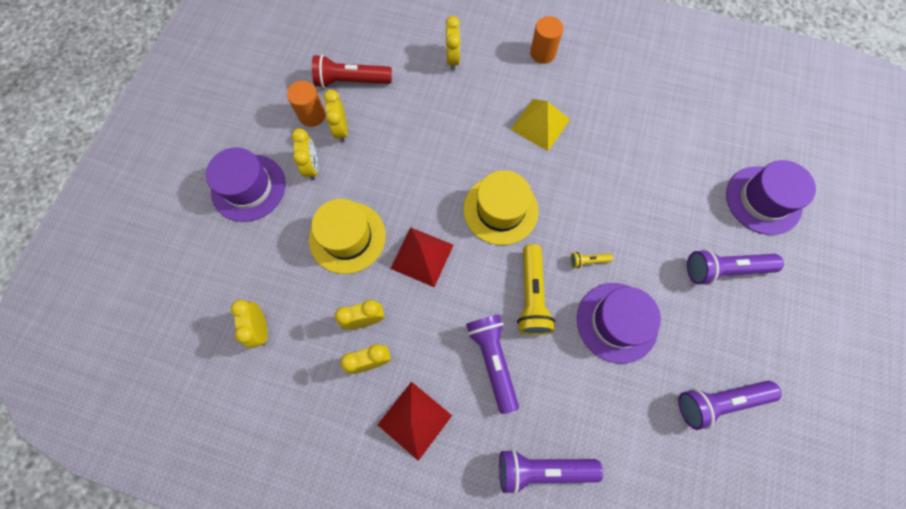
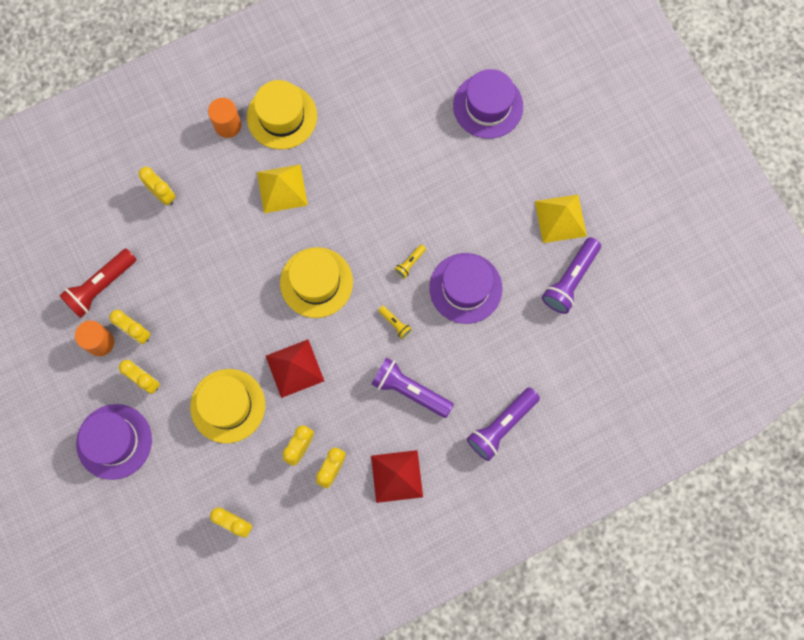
camera: 45 degrees left, 5 degrees up
(531, 296) = (395, 324): yellow flashlight -> yellow flashlight, size x0.47
(587, 78) = (282, 116): none -> yellow hat
(724, 269) = (503, 184): purple flashlight -> none
(754, 341) = (560, 218): none -> yellow pyramid

